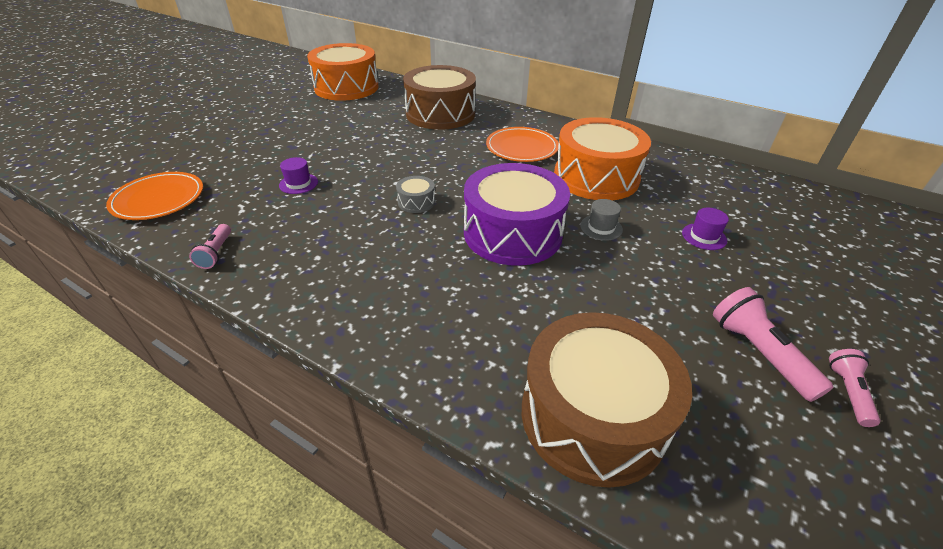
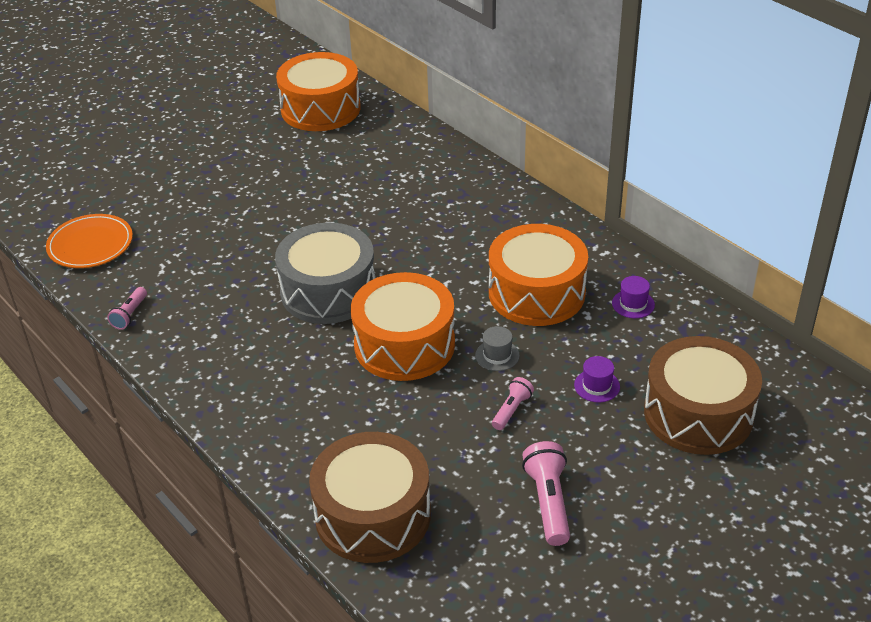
camera: 20 degrees right, 0 degrees up
(298, 183) = (222, 248): purple hat -> purple hat (633, 304)
(416, 202) = (328, 291): grey drum -> grey drum, size x2.44
(440, 114) = (412, 170): brown drum -> brown drum (698, 413)
(513, 233) = (404, 344): purple drum -> orange drum
(522, 148) = (479, 238): orange plate -> none
(848, 392) = (596, 548): pink flashlight -> pink flashlight (511, 410)

